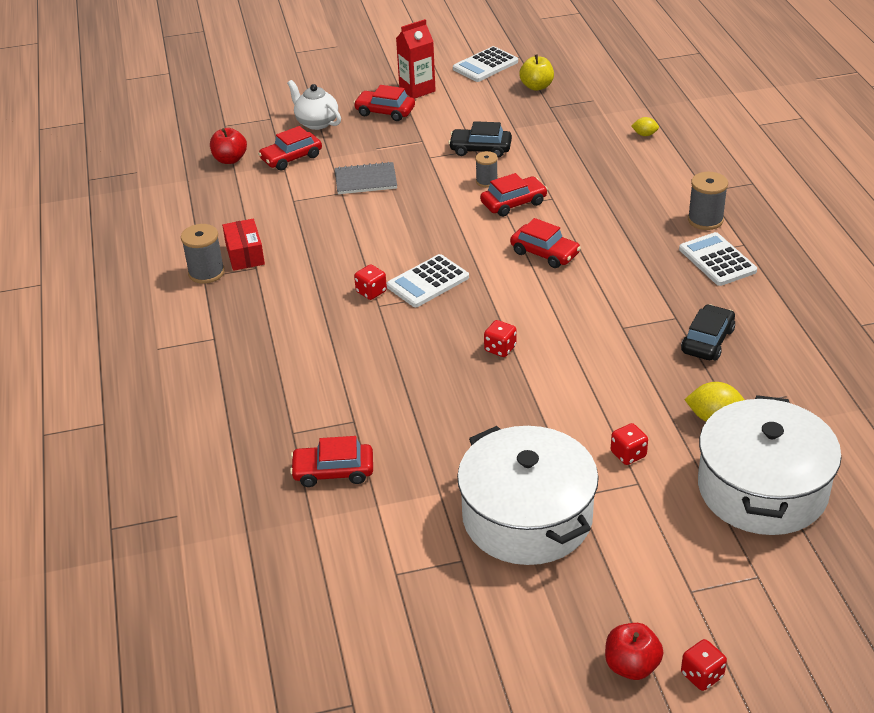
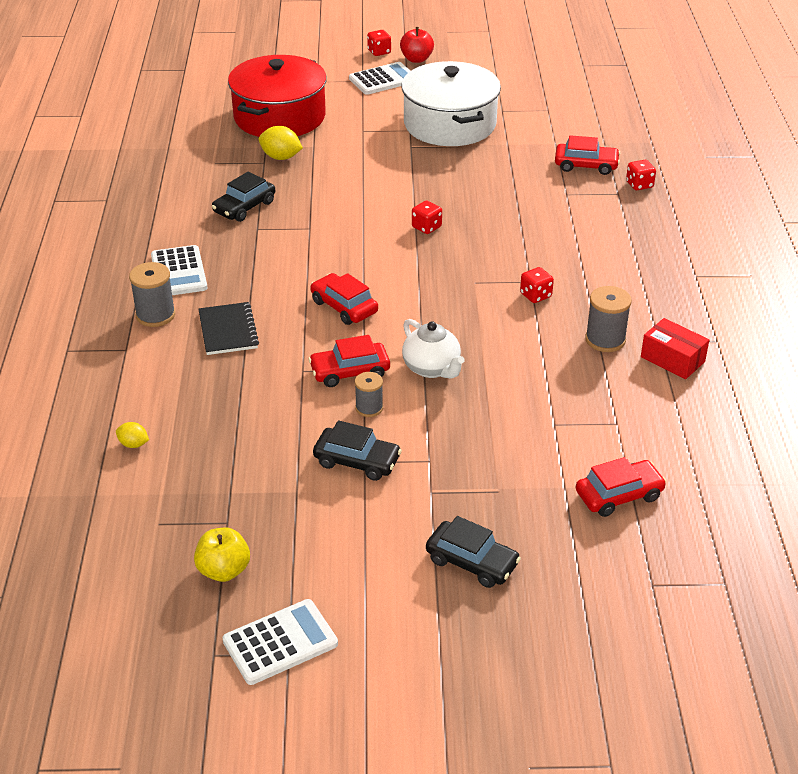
camera: 170 degrees left, 0 degrees up
(206, 273) = (714, 344): grey spool -> grey spool (605, 340)
(230, 159) = (707, 509): red apple -> none
(245, 254) = (672, 359): red box -> red box turned 45 degrees counterclockwise
(316, 122) = (580, 560): white teapot -> white teapot (432, 368)
(365, 180) = (520, 437): grey notebook -> none
(385, 112) = (472, 562): red car -> black car
(417, 90) = (410, 604): red carton -> none
(428, 282) = (475, 296): white calculator -> white calculator (383, 79)
(628, 454) = (360, 146): red dice -> red dice (639, 185)
(633, 218) = (228, 330): none -> black notebook
(762, 489) = (279, 117): white pot -> red pot

